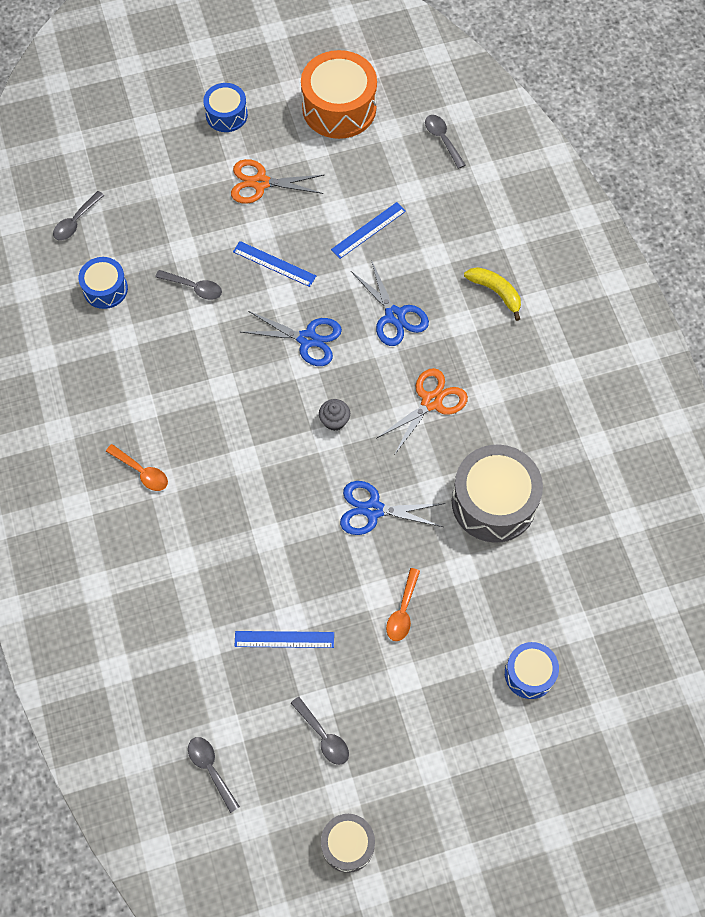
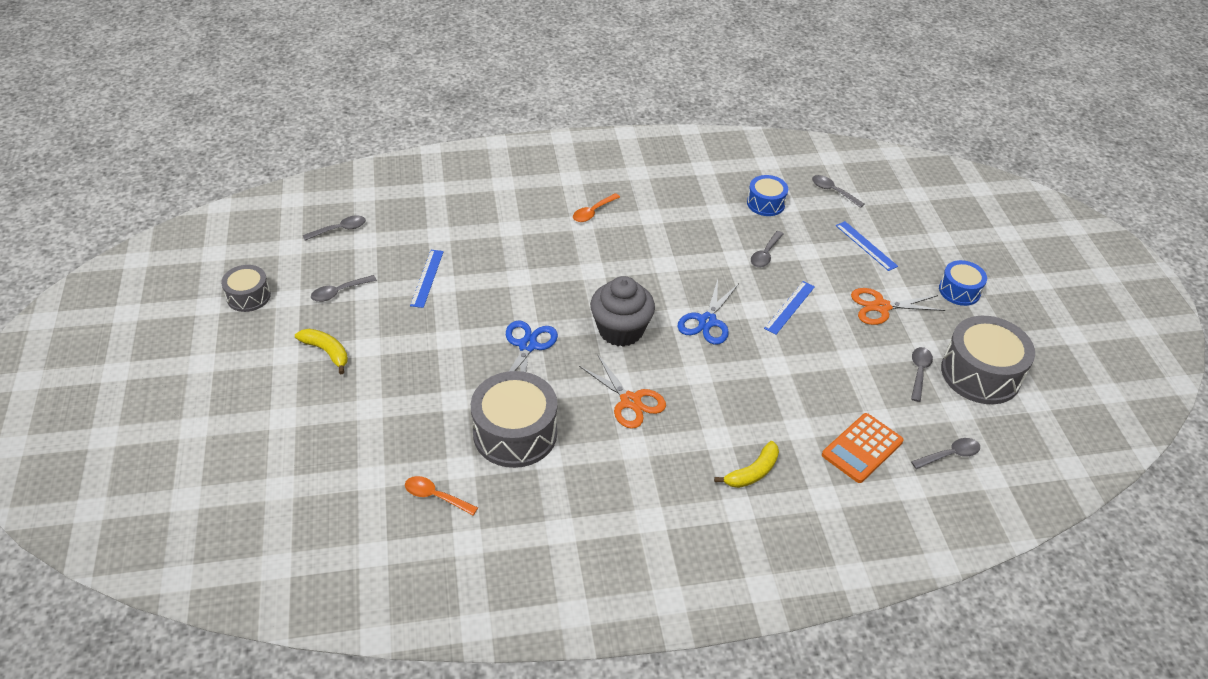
camera: 95 degrees right, 20 degrees down
(260, 183) = (881, 307): orange scissors -> orange scissors turned 105 degrees counterclockwise
(334, 420) = (621, 330): grey cupcake -> grey cupcake, size x2.18
(339, 108) = (980, 374): orange drum -> grey drum
(346, 156) = (919, 372): none -> grey spoon
(368, 230) = (829, 379): blue ruler -> blue ruler (866, 246)
(394, 316) = (728, 386): blue scissors -> none
(403, 611) = (427, 353): orange spoon -> orange spoon (435, 496)
(420, 721) = (326, 352): none -> yellow banana
(449, 205) = (862, 448): none -> orange calculator
(529, 674) = (339, 433): blue drum -> none

